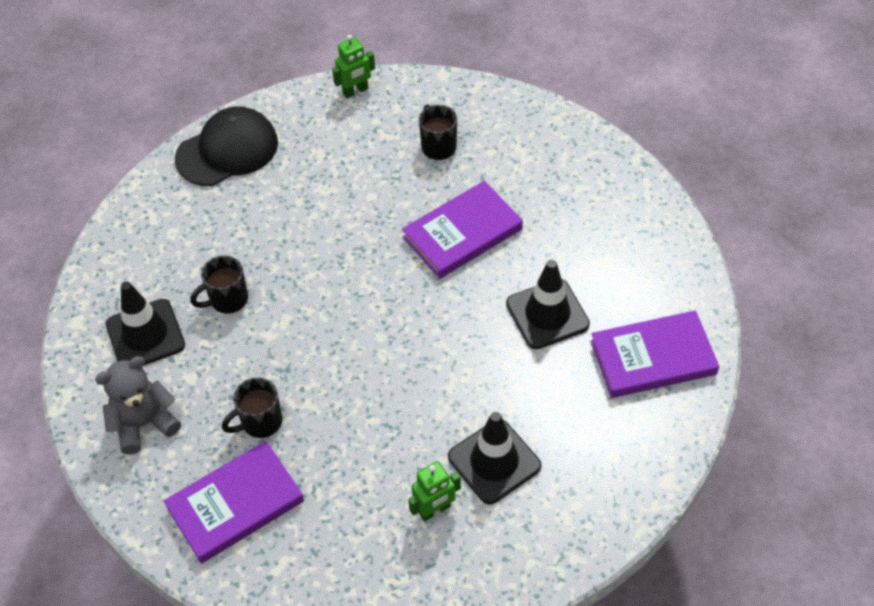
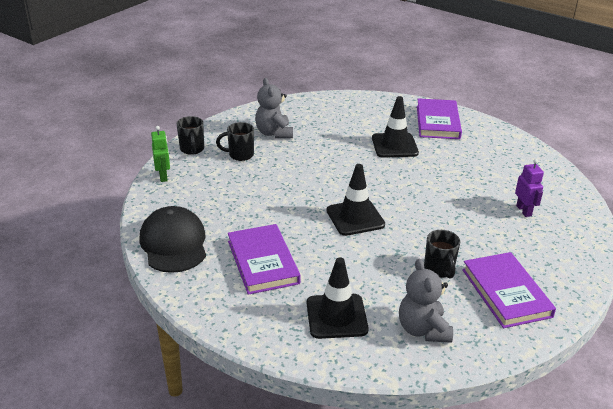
camera: 75 degrees left, 20 degrees down
(227, 300) = (323, 267): black mug -> black mug (192, 149)
(435, 510) = (524, 211): green robot -> purple robot
(462, 233) = (318, 160): purple book -> purple book (262, 262)
(494, 461) = (493, 183): black traffic cone -> black traffic cone (355, 218)
(512, 164) = (274, 133): none -> grey teddy bear

